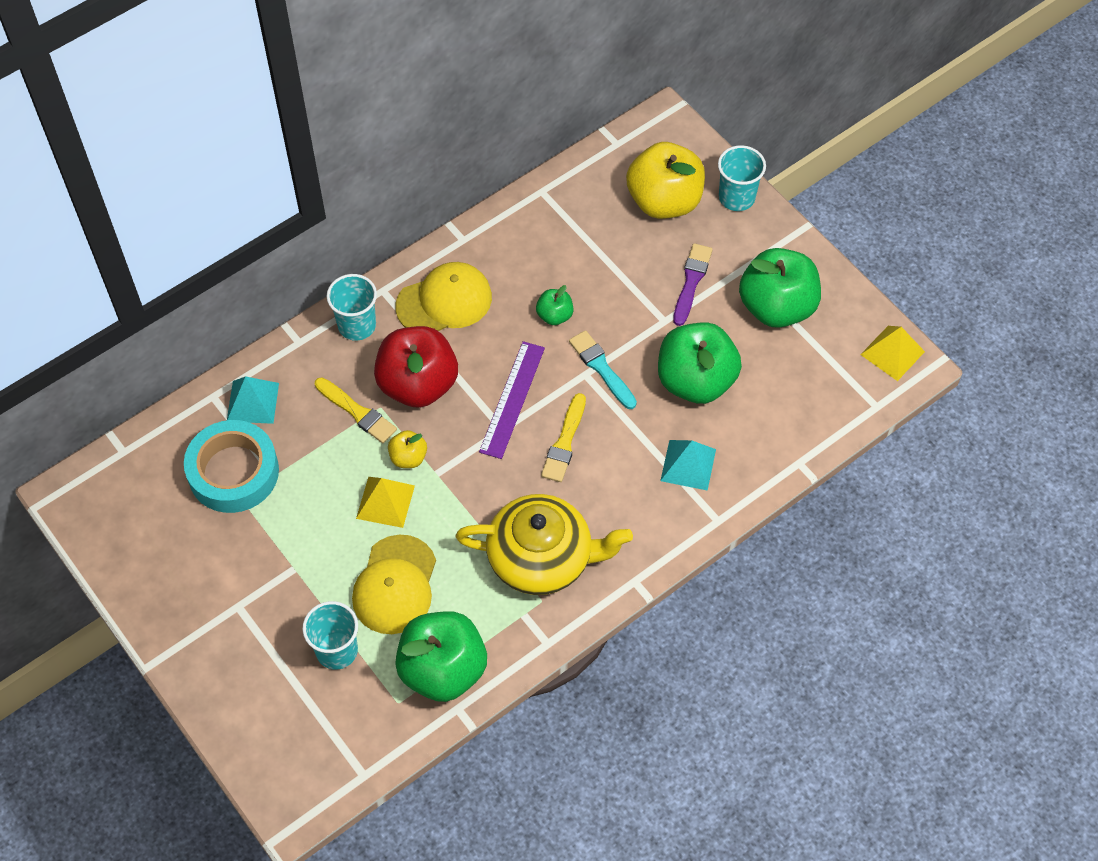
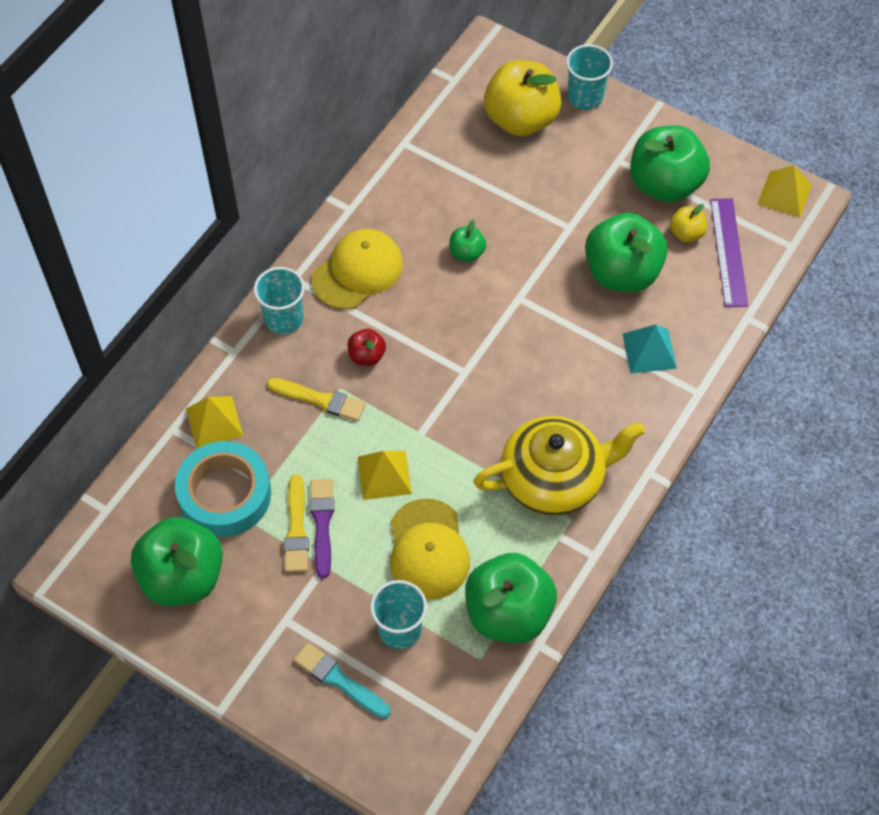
camera: 20 degrees left, 0 degrees up
(164, 536) = (182, 577): none -> green apple
(253, 402) = (214, 422): turquoise pyramid -> yellow pyramid
(408, 457) = (388, 427): yellow apple -> yellow apple (686, 233)
(418, 384) = (367, 356): red apple -> red apple, size x0.46
(512, 399) = (461, 342): purple ruler -> purple ruler (728, 252)
(564, 442) = (528, 366): yellow brush -> yellow brush (296, 529)
(601, 368) = (531, 288): turquoise brush -> turquoise brush (339, 680)
(691, 281) = (578, 184): purple brush -> purple brush (322, 523)

